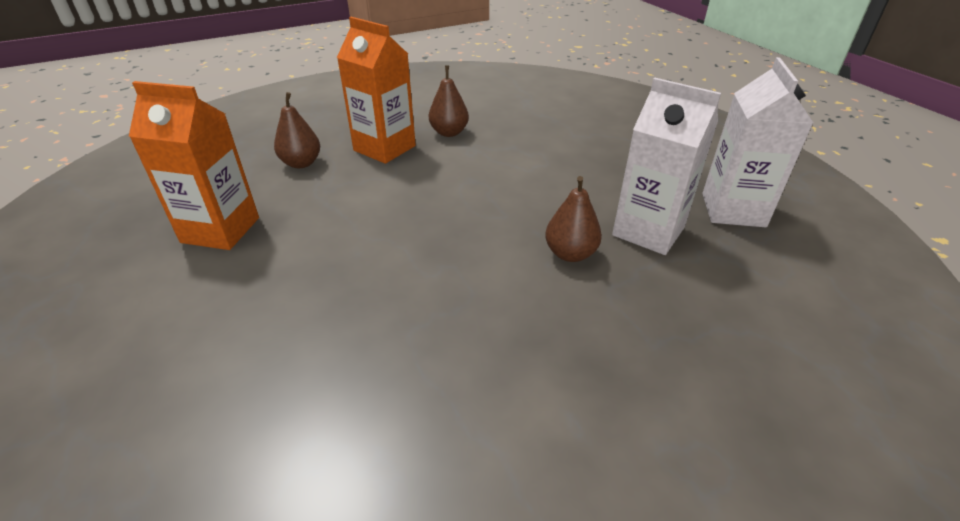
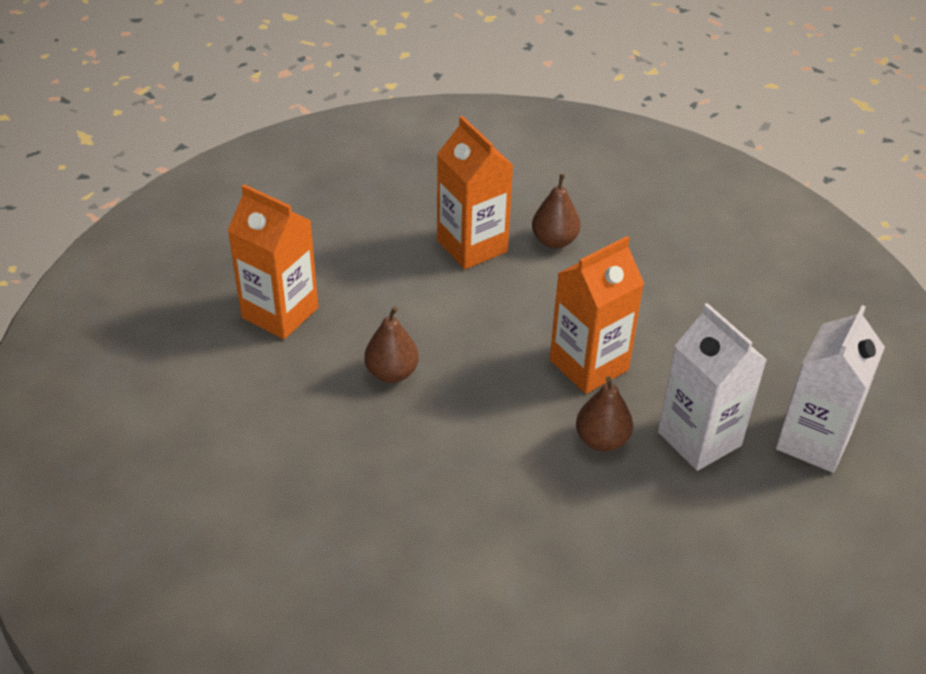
camera: 20 degrees right, 5 degrees up
(301, 163) = (377, 245): brown pear -> brown pear (392, 373)
(524, 203) = (589, 365): none -> orange carton

